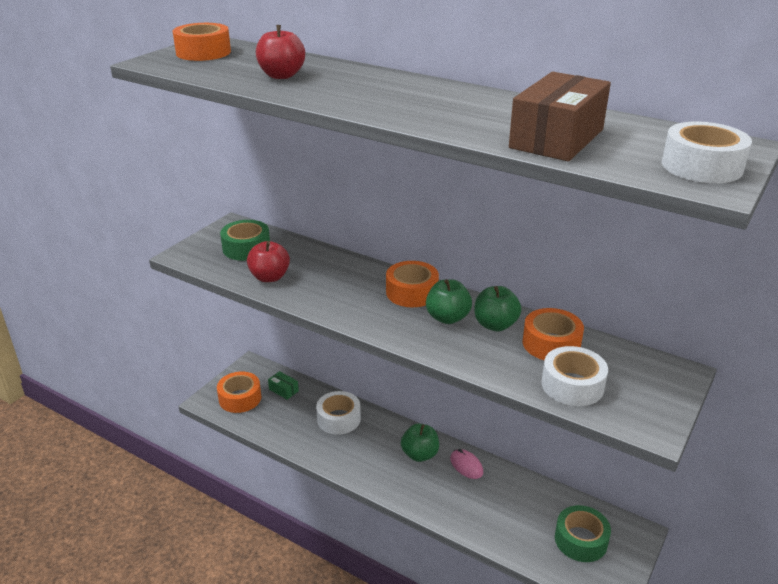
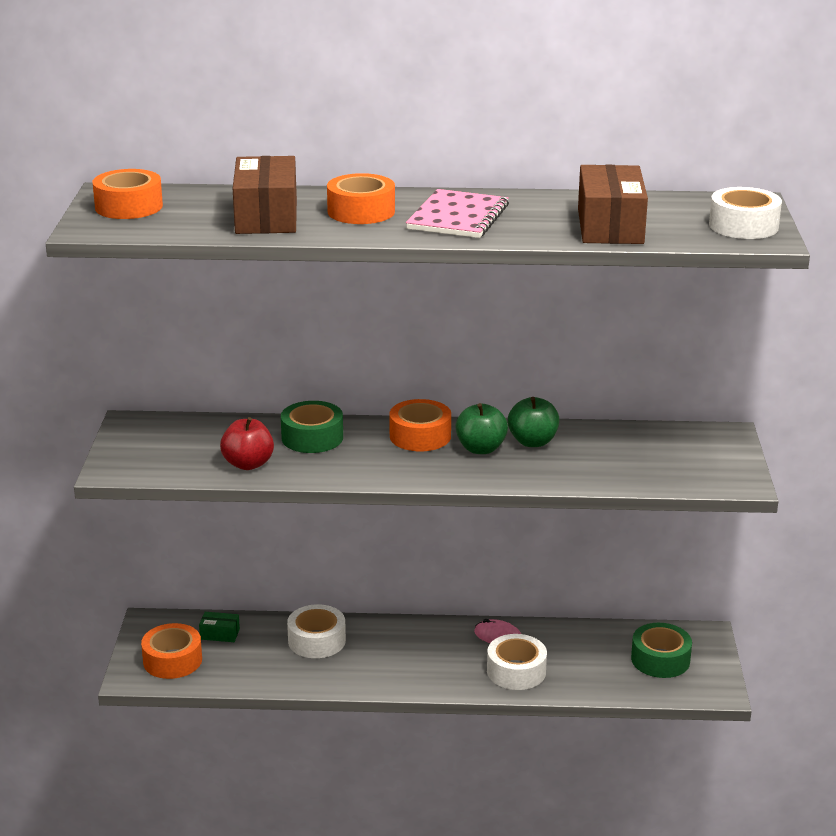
camera: 30 degrees left, 5 degrees down
(246, 248) = (182, 443): green tape -> green tape (312, 437)
(281, 76) = (266, 216): red apple -> brown box
(420, 454) = (440, 643): green apple -> none
(428, 104) = (458, 217): none -> pink notebook
(551, 344) = (599, 443): orange tape -> orange tape (361, 211)
(572, 385) = (648, 471): white tape -> white tape (516, 671)

